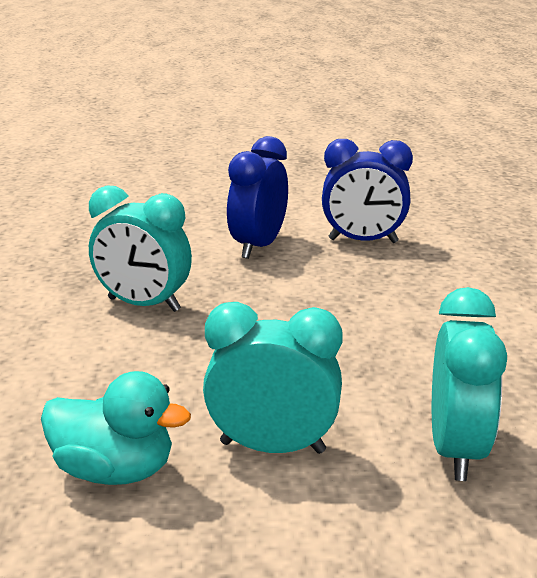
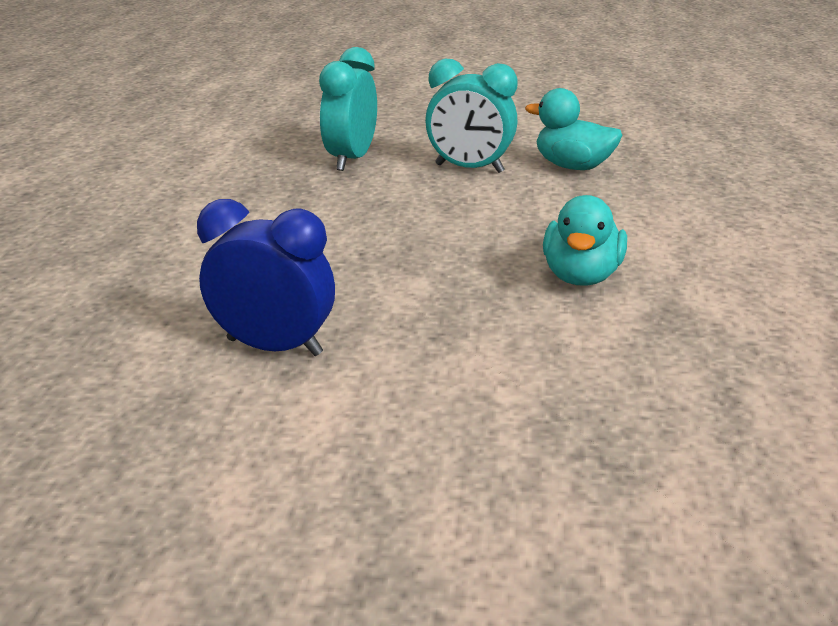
camera: 170 degrees left, 5 degrees up
(143, 305) = (580, 276): turquoise clock -> turquoise duck
(258, 246) = (431, 352): blue clock -> none

